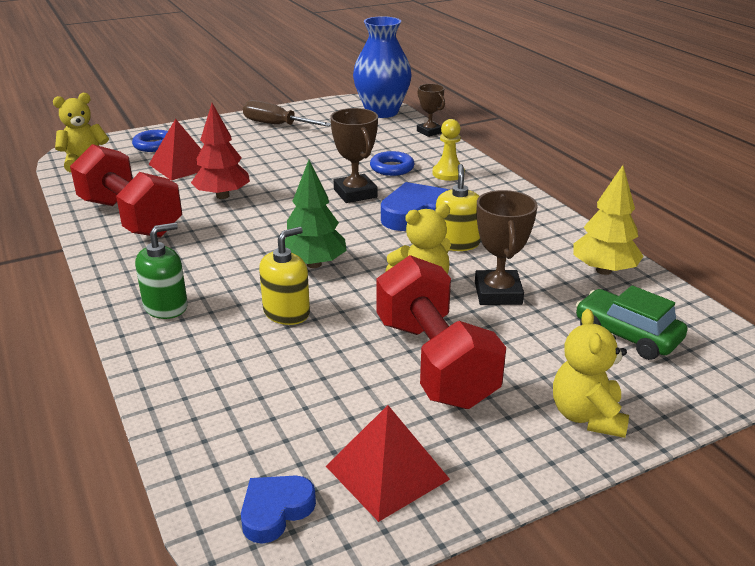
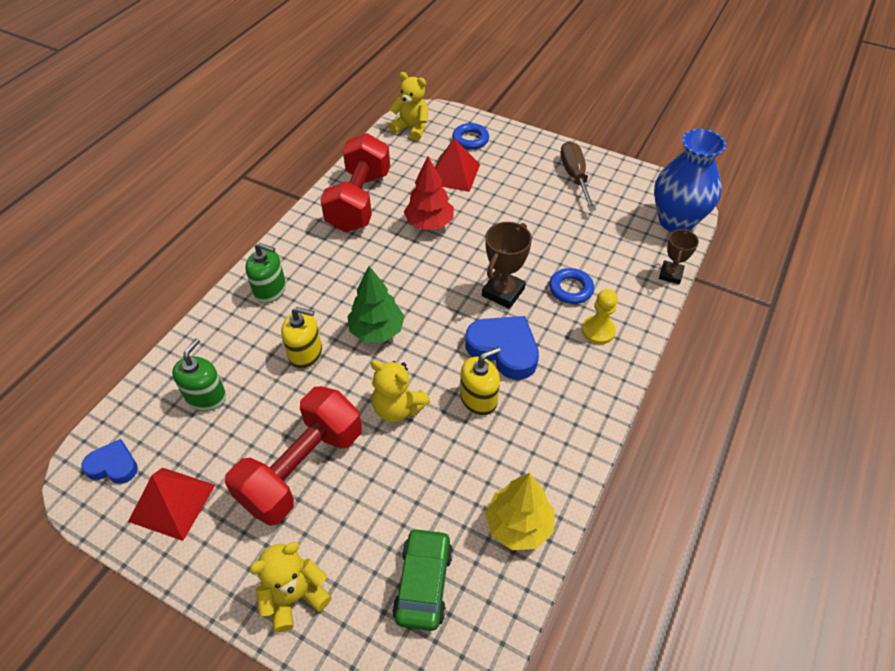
camera: 55 degrees right, 20 degrees up
(259, 398) = (206, 396): none -> green soap dispenser
(498, 293) = (422, 464): brown trophy -> none

